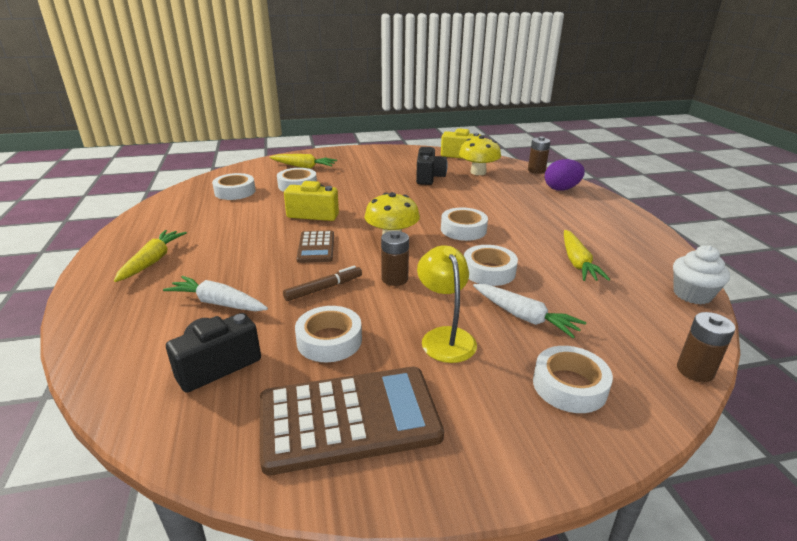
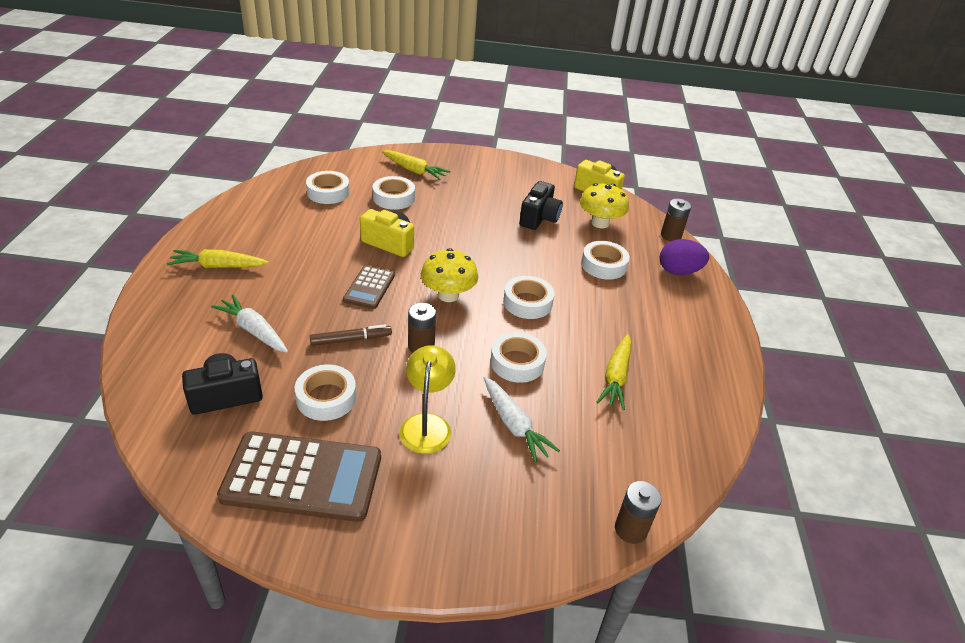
camera: 15 degrees right, 10 degrees up
(152, 261) = (218, 266): yellow carrot -> yellow carrot turned 120 degrees counterclockwise
(569, 386) = (502, 506): white tape -> white tape (603, 265)
(692, 294) = (705, 449): white cupcake -> none

